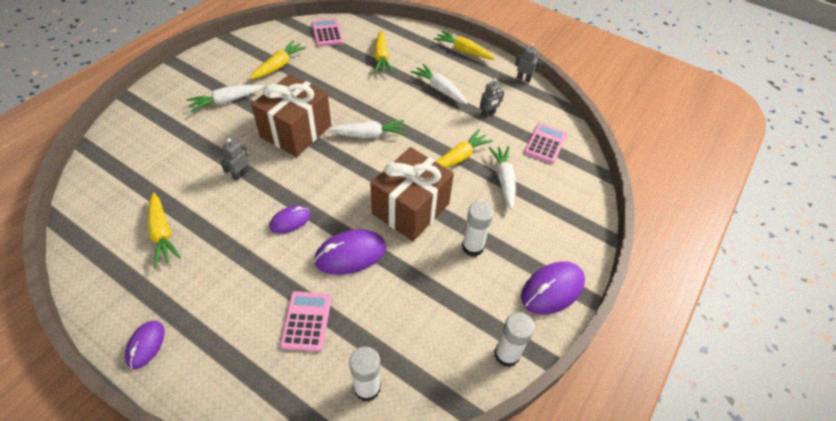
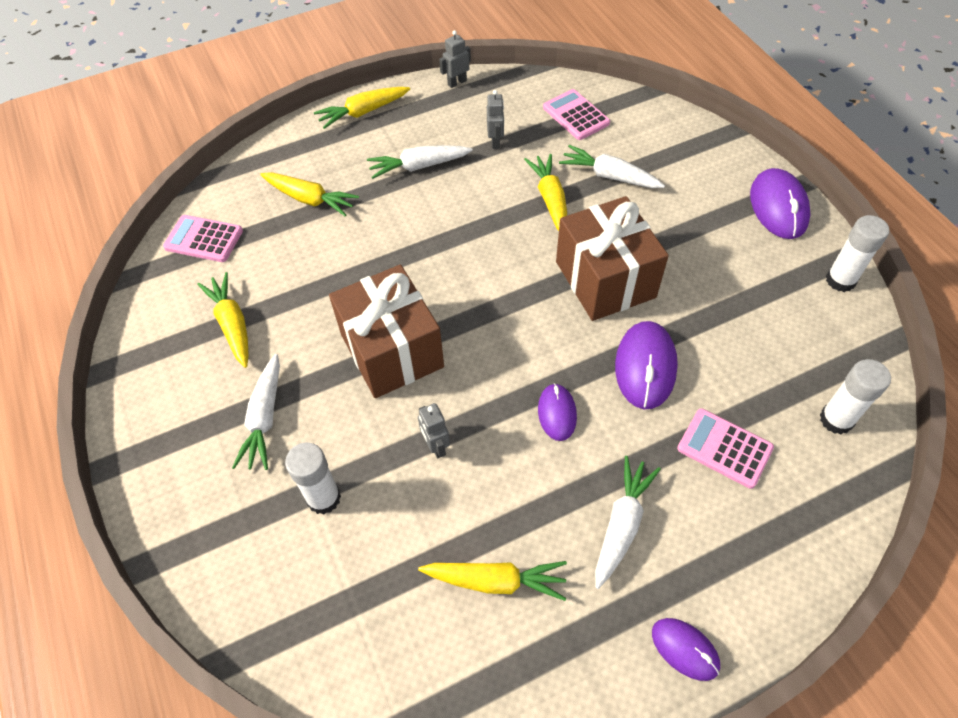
camera: 55 degrees left, 5 degrees up
(368, 135) = (453, 272): white carrot -> white carrot (622, 525)
(472, 247) = (691, 247): white glue stick -> white glue stick (323, 498)

